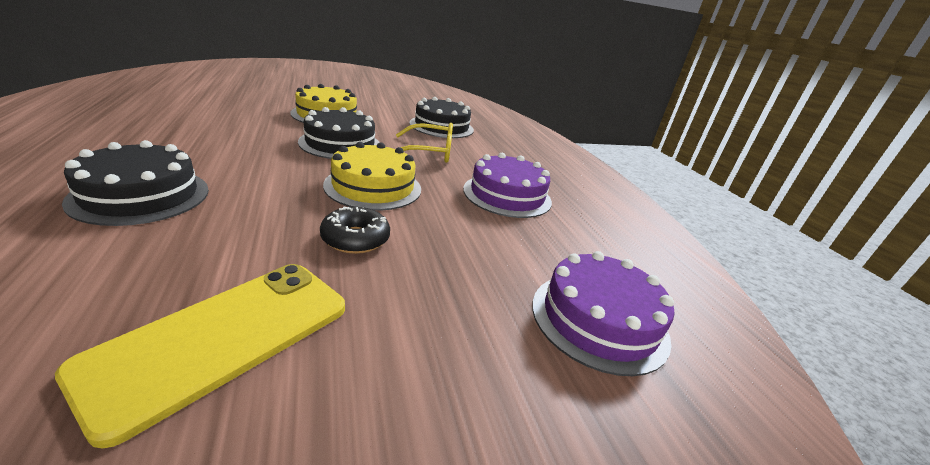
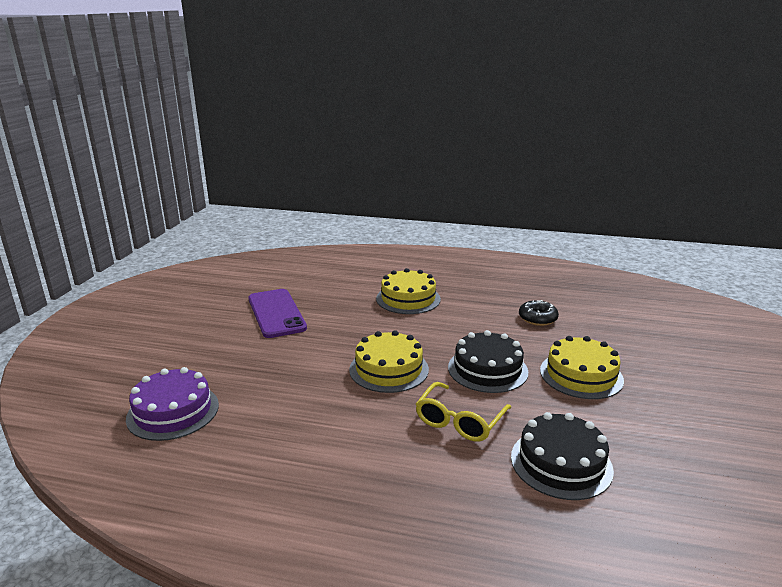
camera: 125 degrees right, 5 degrees down
(141, 195) = (408, 299): black cake -> yellow cake
(223, 337) = (276, 313): yellow phone -> purple phone
(355, 239) = (321, 350): black donut -> black donut (537, 318)
(507, 195) = (338, 441): purple cake -> none

